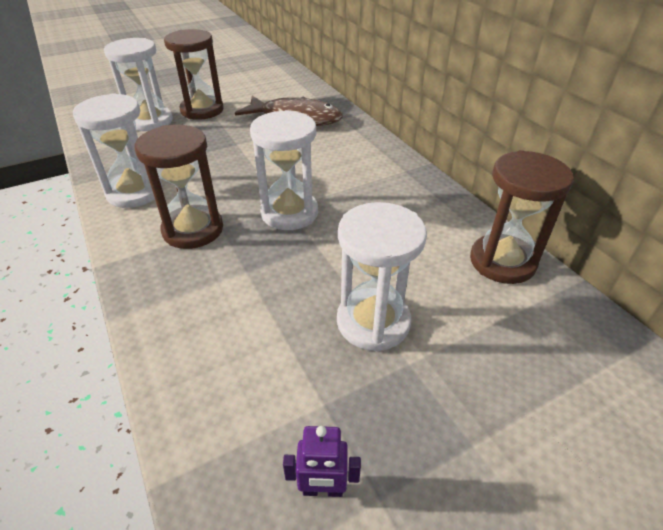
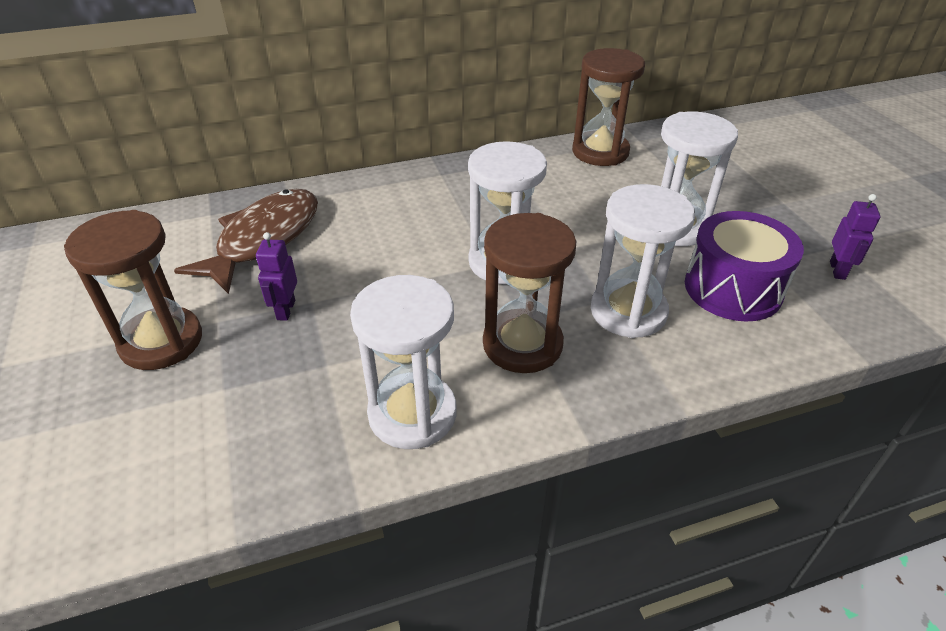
camera: 80 degrees left, 0 degrees up
(150, 121) = (159, 414): white hourglass -> white hourglass (628, 311)
(228, 137) = (285, 310): none -> purple robot
(271, 366) = (733, 288): none -> purple drum

